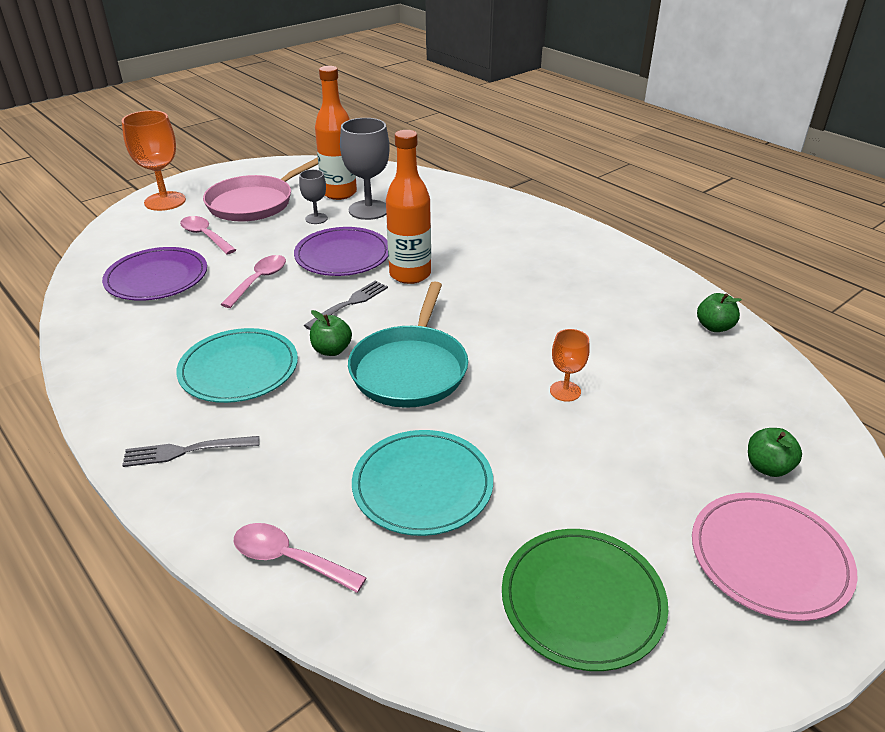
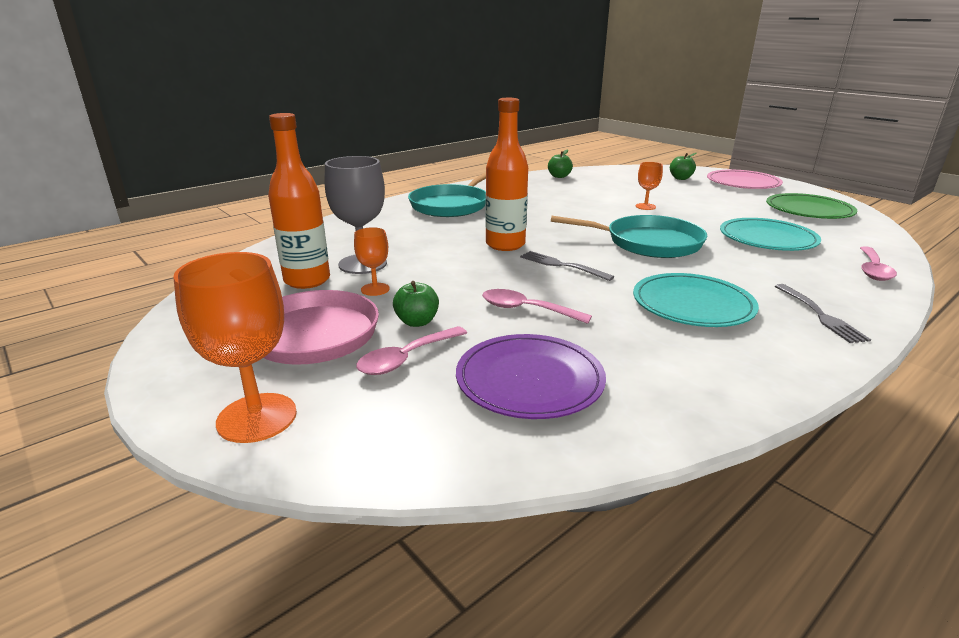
camera: 90 degrees left, 10 degrees down
(316, 218) = (375, 289): grey goblet -> orange goblet
(332, 350) = (639, 269): green apple -> green apple (417, 322)
(342, 255) = (468, 272): purple plate -> none
(541, 244) = (451, 205): none -> turquoise pan

